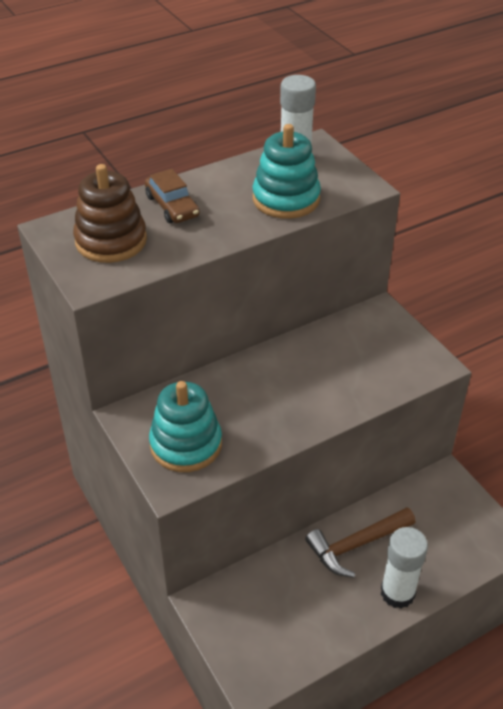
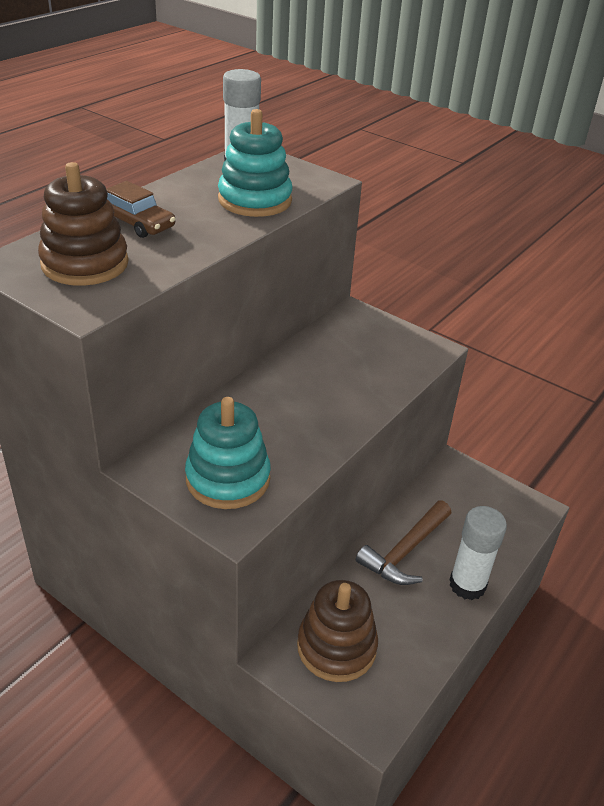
camera: 25 degrees left, 5 degrees down
(254, 609) = (336, 647): none -> brown stacking toy

